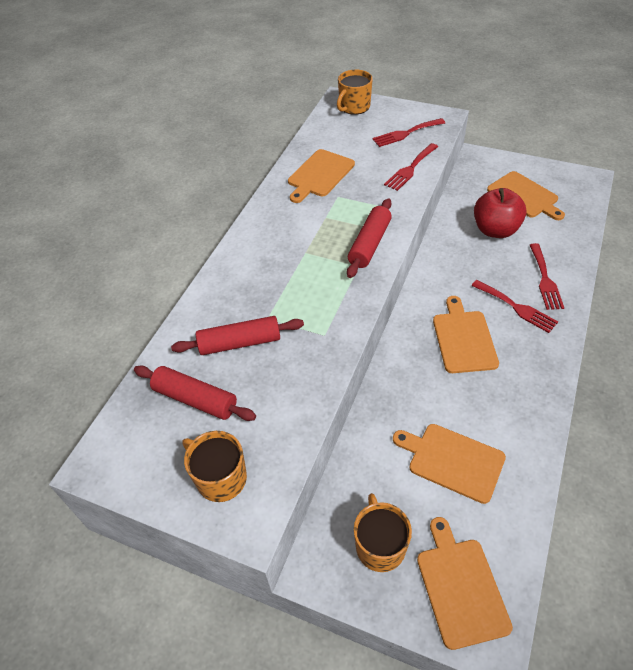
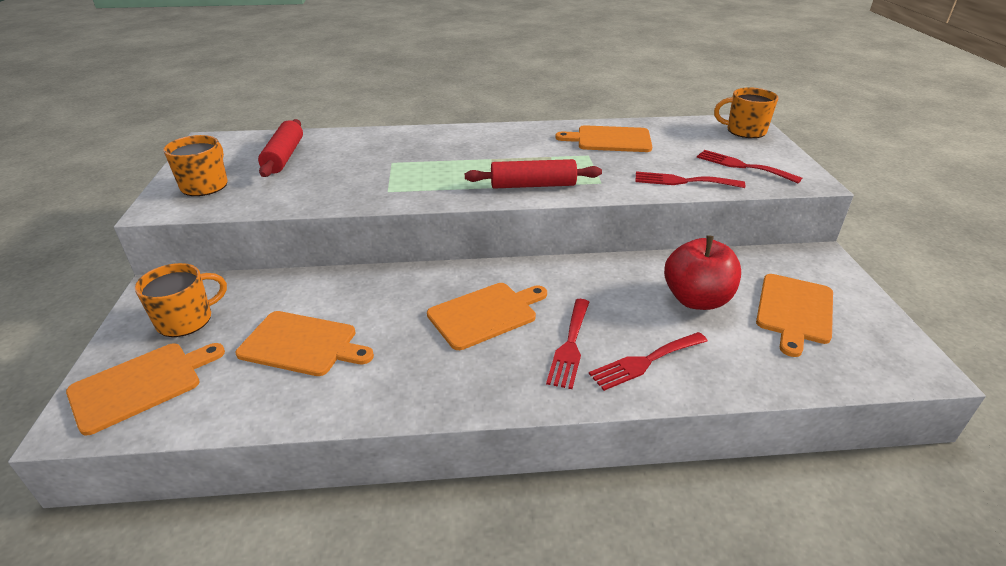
camera: 60 degrees right, 15 degrees down
(240, 343) = (355, 158): red rolling pin -> none
(452, 461) = (302, 344): orange cutting board -> orange cutting board turned 105 degrees clockwise

